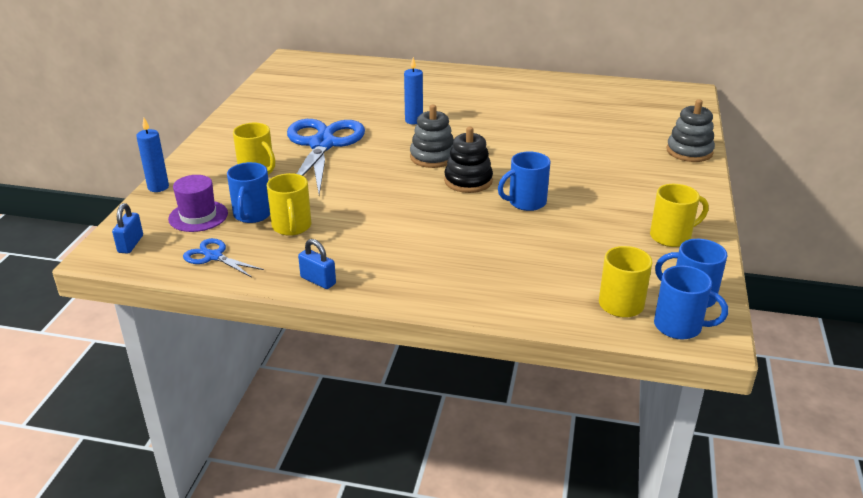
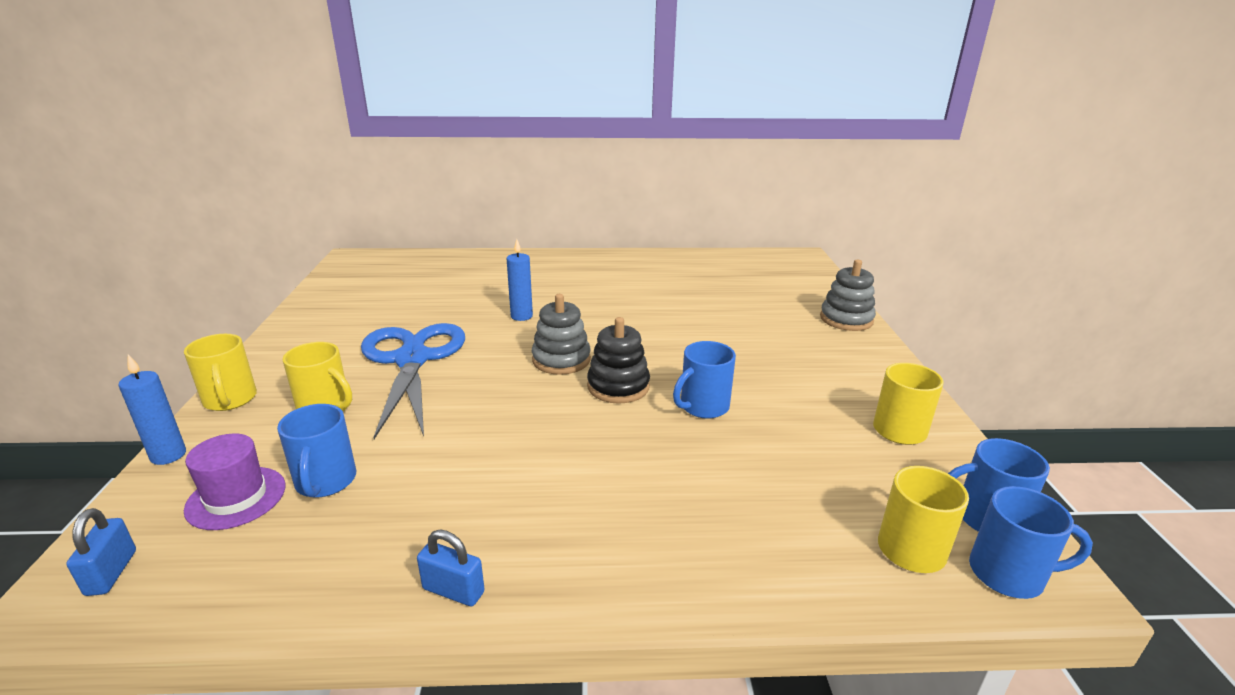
camera: 15 degrees left, 5 degrees down
(213, 256) = (266, 572): blue scissors -> none
(292, 227) = (391, 494): yellow mug -> yellow mug (230, 400)

